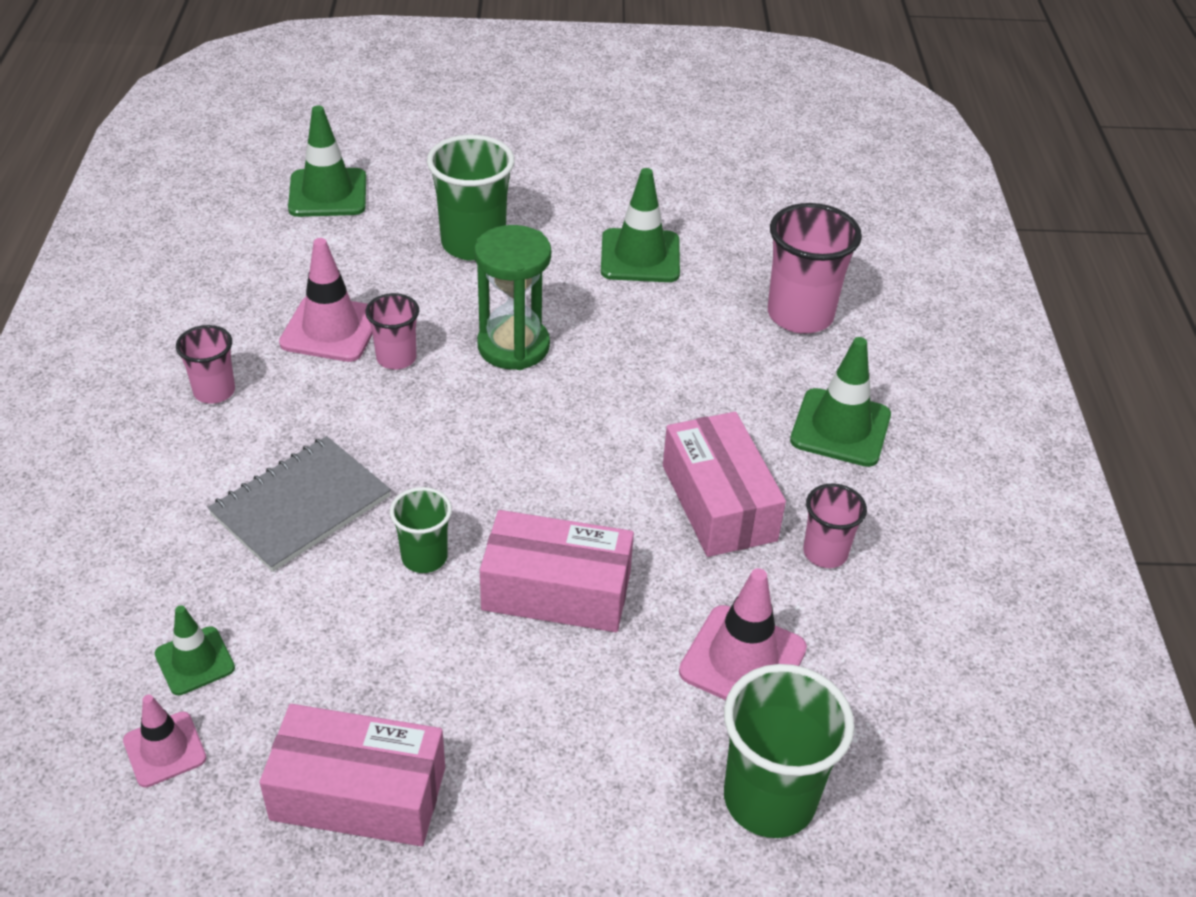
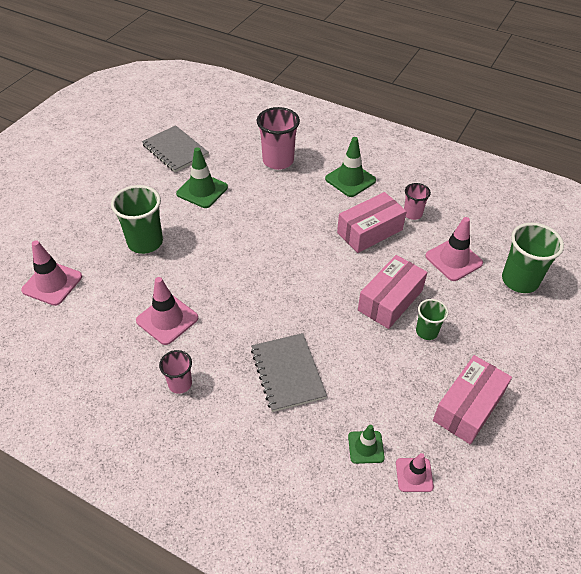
camera: 60 degrees left, 5 degrees up
(328, 193) = (52, 283): green traffic cone -> pink traffic cone
(396, 358) = (208, 301): pink cup -> none
(424, 557) = (347, 337): green cup -> green cup (426, 332)
(513, 346) = (231, 256): green hourglass -> none
(710, 191) = (175, 150): none -> grey notebook
(719, 502) = (369, 231): pink box -> pink box turned 45 degrees counterclockwise

